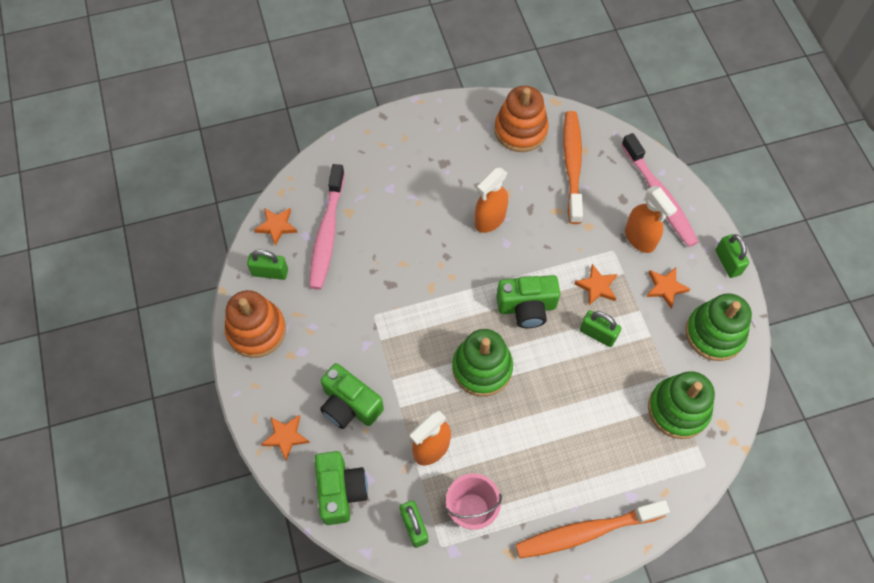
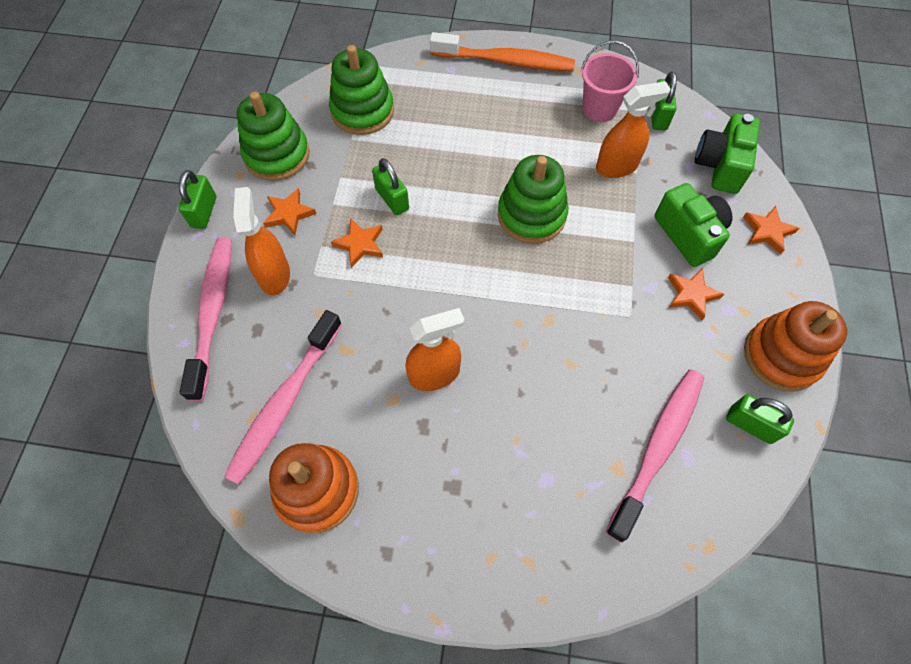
camera: 155 degrees left, 0 degrees up
(276, 226) = (727, 490): orange star -> orange star (691, 294)
(527, 307) = (450, 254): green camera -> none
(572, 165) = (284, 403): orange toothbrush -> pink toothbrush

